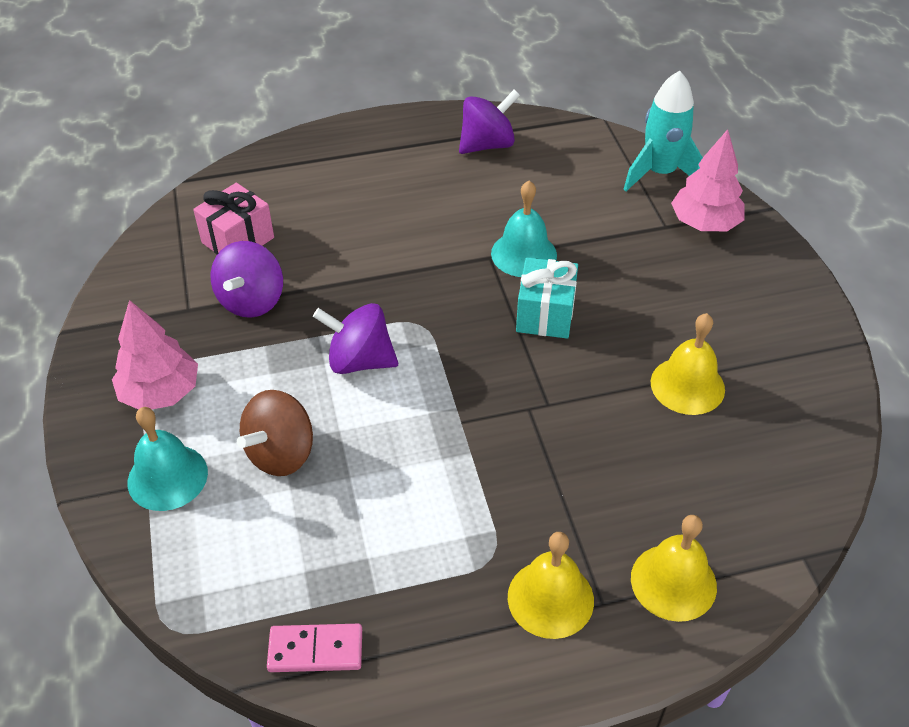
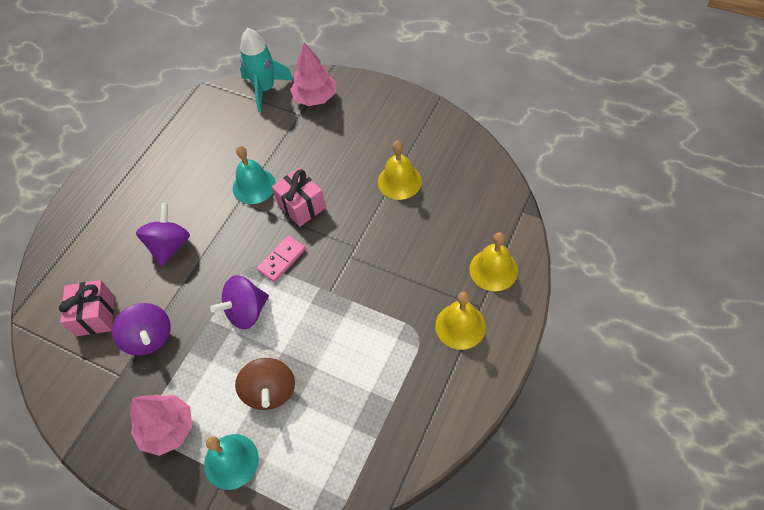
camera: 45 degrees left, 10 degrees up
(315, 650) = (402, 452): pink domino -> pink domino (282, 260)
(487, 145) = (161, 145): purple spinning top -> purple spinning top (170, 246)
(545, 314) = (301, 206): turquoise gift -> pink gift

